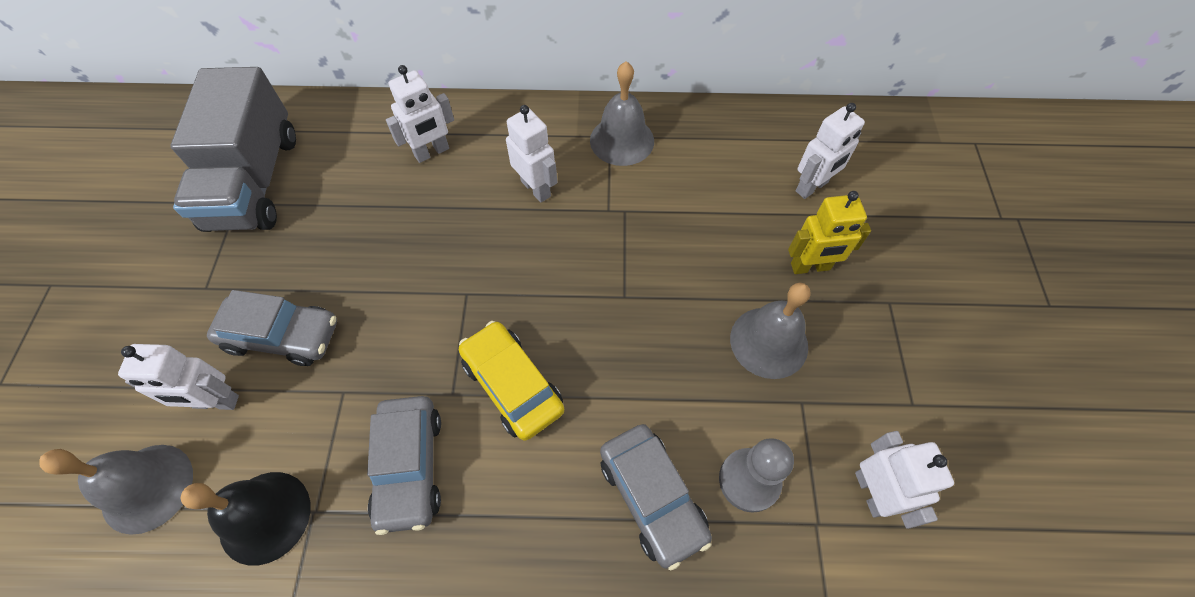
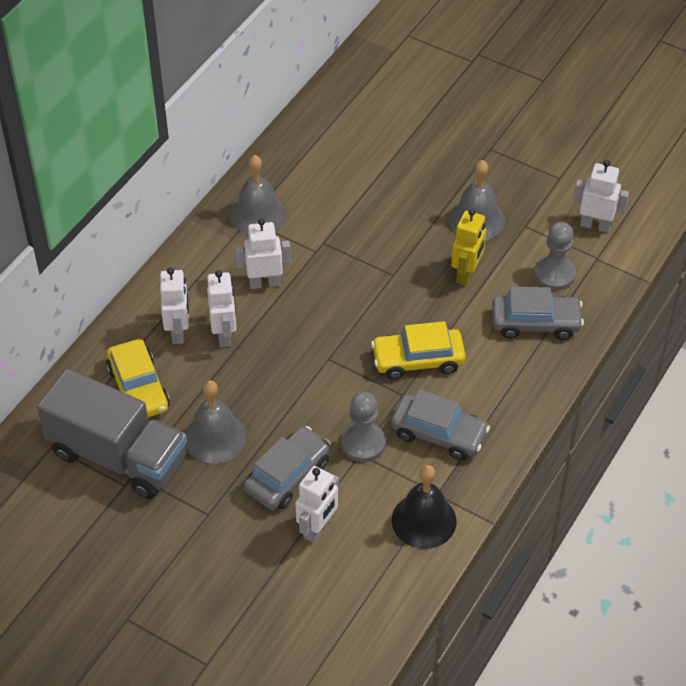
camera: 60 degrees left, 10 degrees down
(147, 488) = (360, 582): grey bell -> grey bell (215, 437)
(345, 157) = (138, 388): none -> yellow car
(359, 388) = (363, 443): none -> grey pawn
(810, 267) = (439, 171): yellow robot -> yellow robot (466, 274)
(812, 187) = (380, 135): white robot -> white robot (224, 334)

